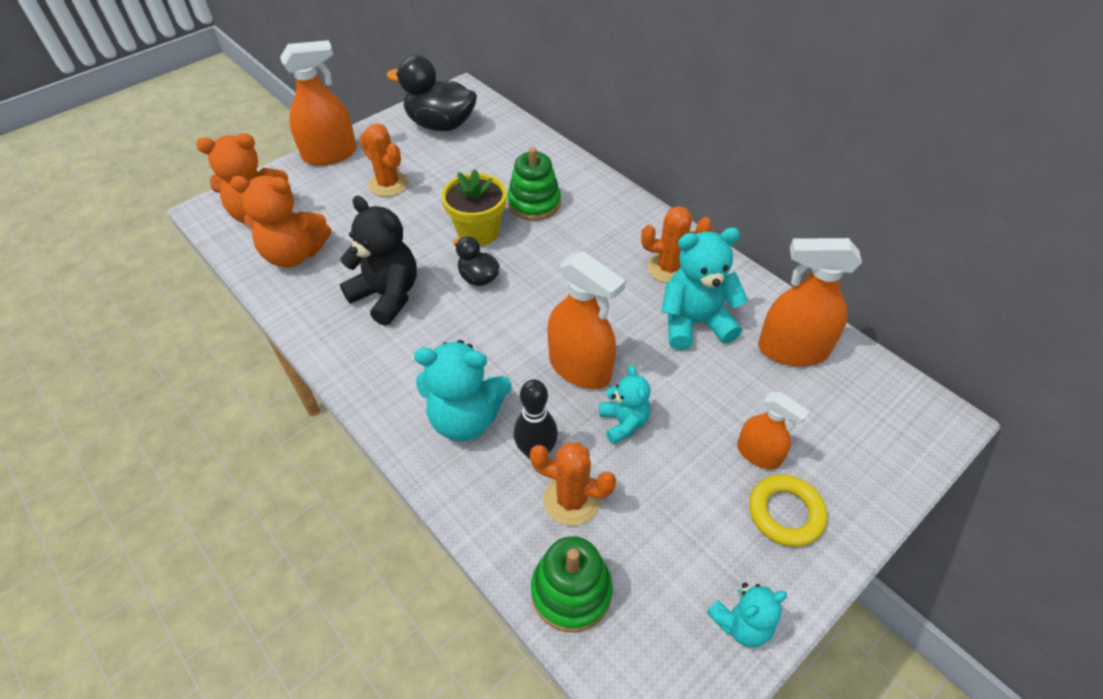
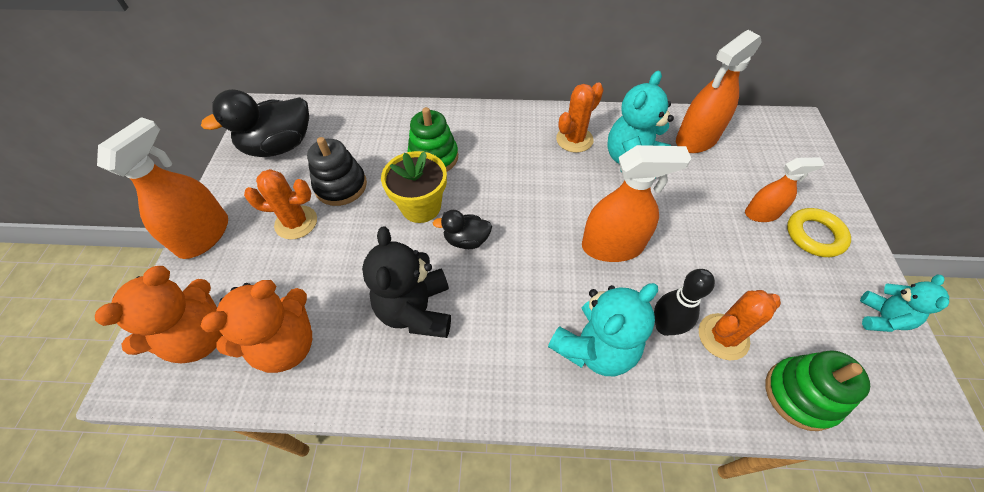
camera: 45 degrees left, 5 degrees up
(387, 295) = (416, 310): black teddy bear -> black teddy bear turned 90 degrees counterclockwise
(445, 179) = (341, 186): none -> black stacking toy
(623, 422) = (681, 259): turquoise teddy bear -> none

